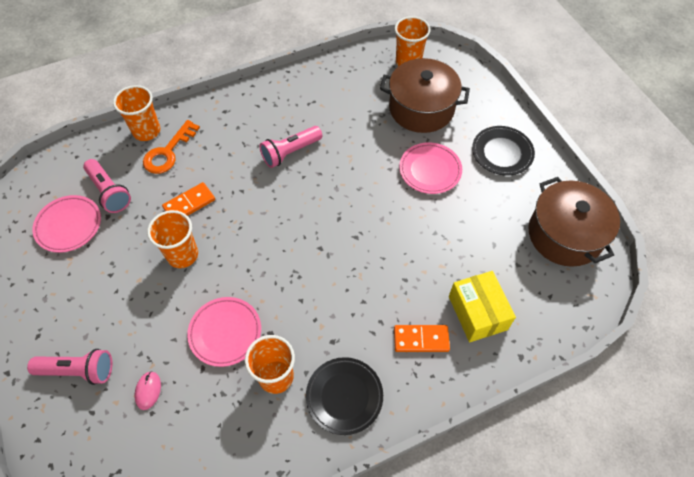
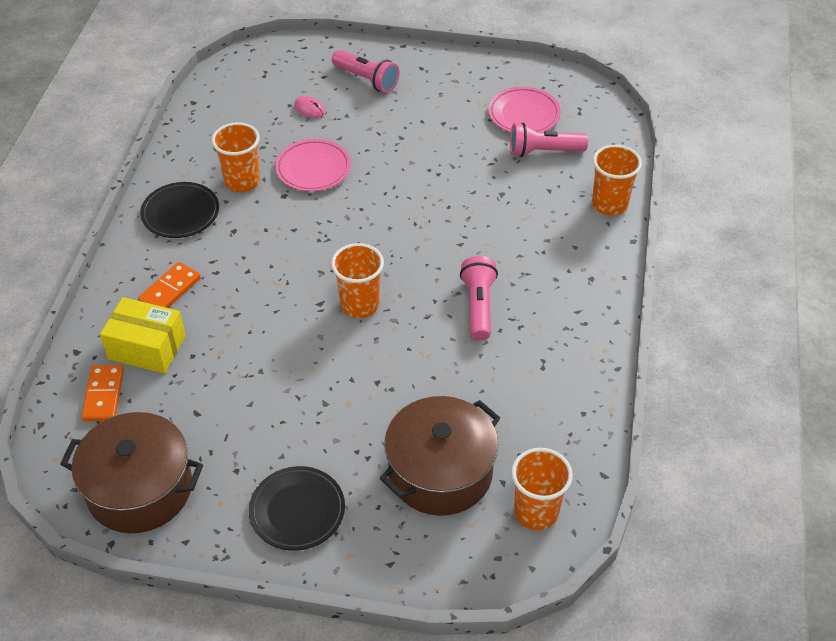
camera: 125 degrees right, 10 degrees down
(78, 370) = (366, 79): pink flashlight -> pink flashlight turned 90 degrees counterclockwise
(168, 152) = (563, 210): orange key -> none
(182, 255) = (420, 173): orange cup -> orange cup (360, 305)
(189, 204) = (478, 199): orange domino -> orange domino (103, 395)
(430, 170) = (340, 418): pink plate -> none

